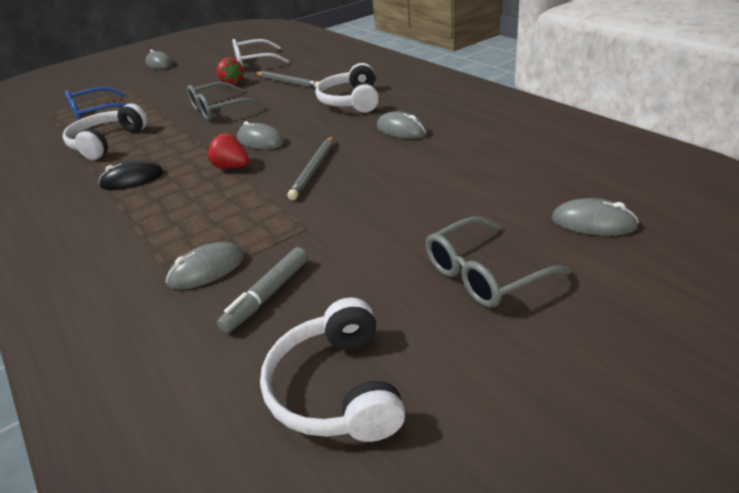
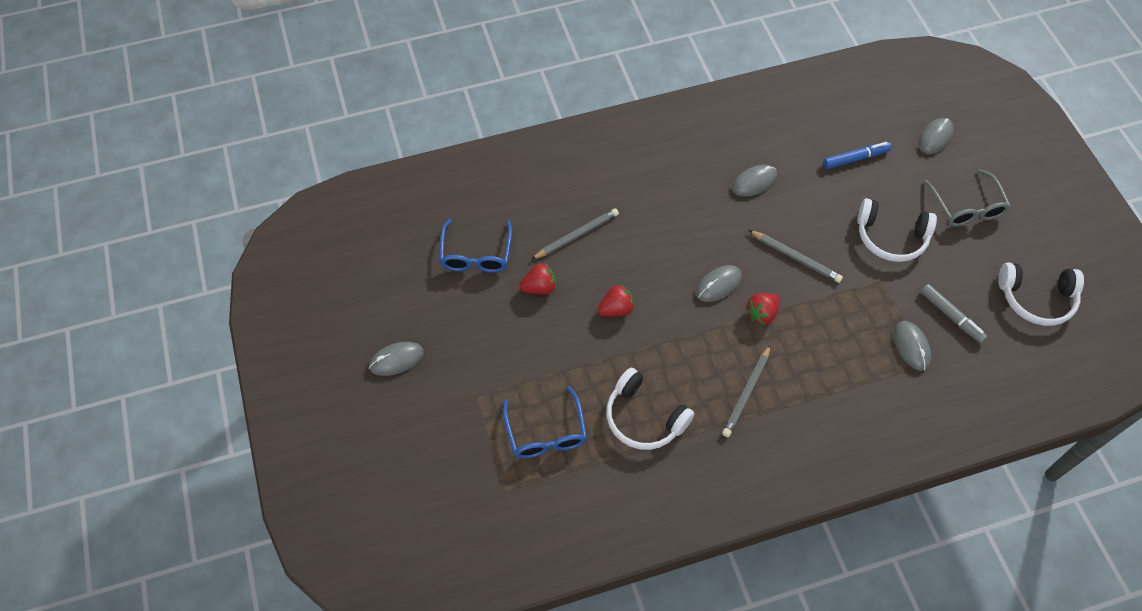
camera: 75 degrees left, 25 degrees up
(132, 179) = (746, 393): black mouse -> grey pencil
(218, 109) = (616, 309): grey glasses -> red strawberry
(254, 61) = (476, 255): white glasses -> blue glasses
(351, 101) = (667, 198): white headphones -> white headphones (891, 237)
(490, 174) = (855, 158): none -> blue marker

